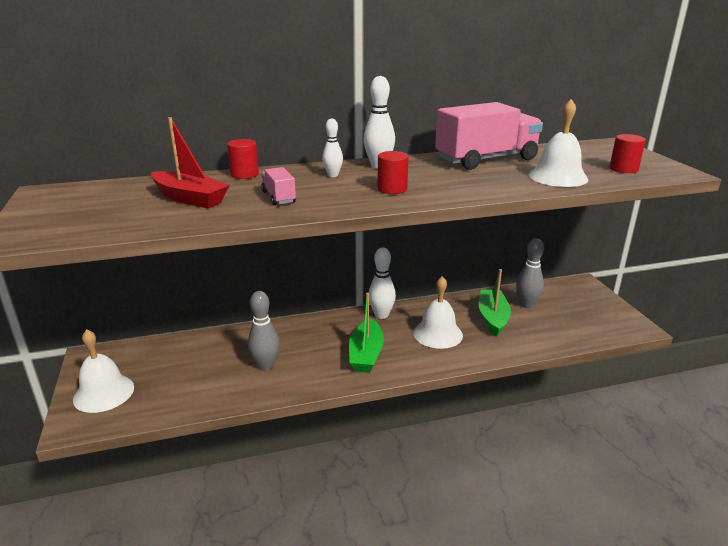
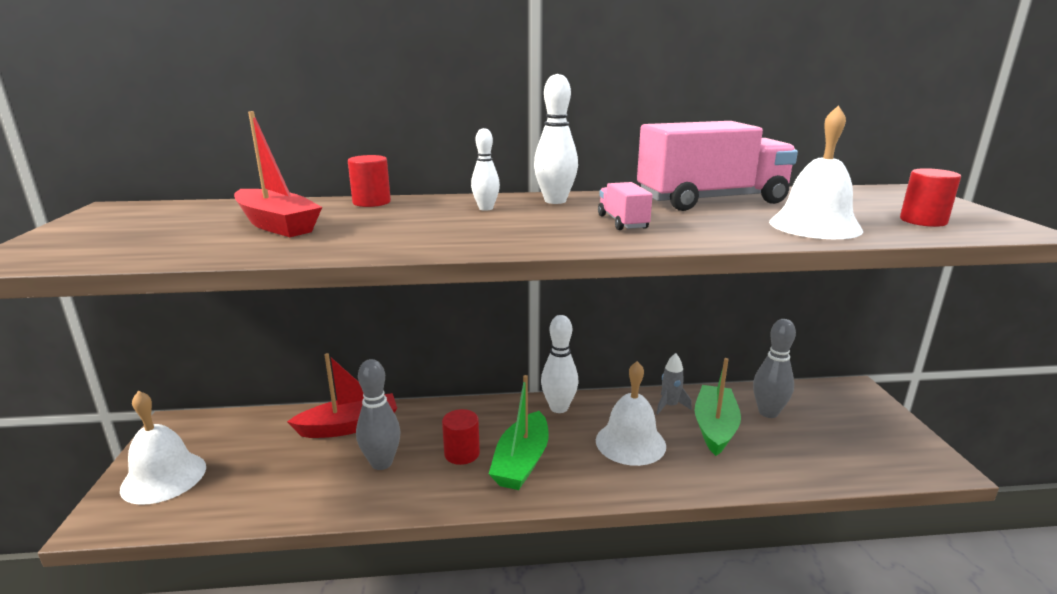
camera: 10 degrees right, 5 degrees down
(230, 343) = (349, 426): none -> red boat
(278, 197) = (393, 230): pink truck -> pink truck (622, 222)
(392, 189) = (557, 228): red cylinder -> red cylinder (462, 453)
(459, 306) = (670, 406): none -> grey rocket

